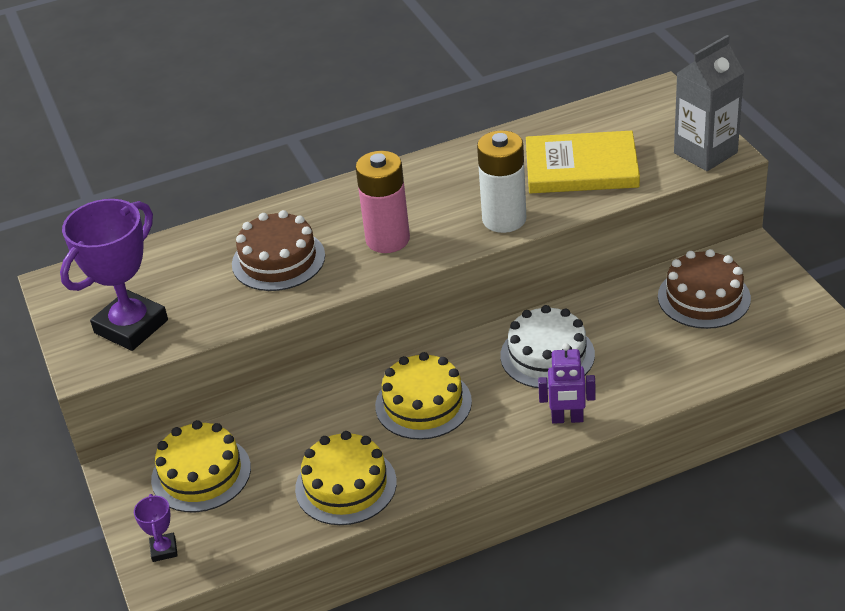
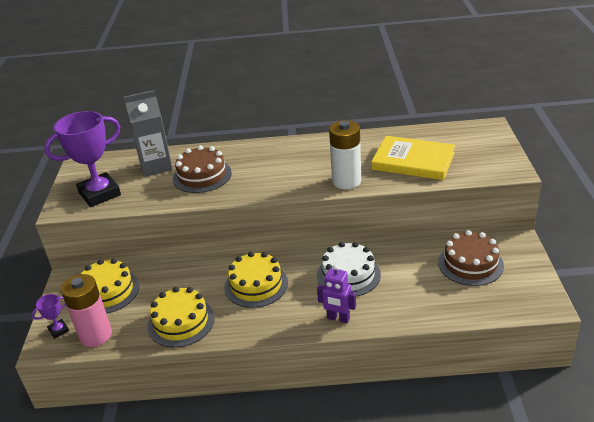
camera: 20 degrees right, 5 degrees down
(164, 550) = (58, 330): purple trophy -> purple trophy turned 45 degrees clockwise
(387, 239) = (270, 178): pink battery -> pink battery (96, 335)
(705, 153) = (500, 168): grey carton -> grey carton (156, 166)

